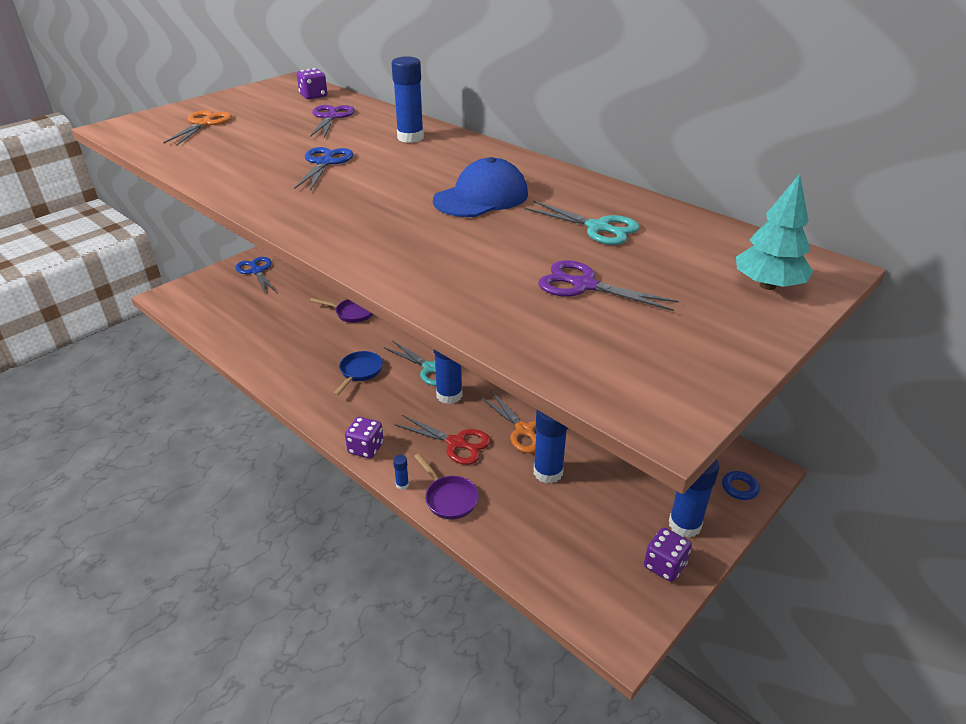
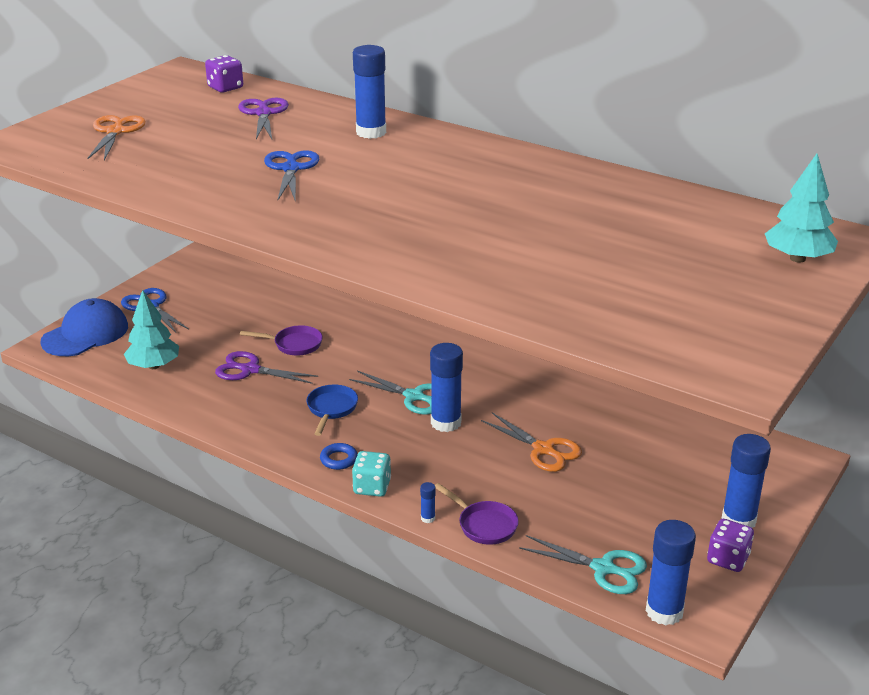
camera: 10 degrees left, 5 degrees down
(237, 320) = (154, 366): none -> turquoise tree
(366, 448) = (372, 487): purple dice -> turquoise dice
(456, 443) = (472, 471): red scissors -> none
(481, 197) = (484, 194): blue cap -> blue cap (85, 334)
(548, 472) = (582, 488): blue glue stick -> blue glue stick (664, 611)
(583, 285) = (625, 273): purple scissors -> purple scissors (250, 370)
(598, 228) = (618, 217): turquoise scissors -> turquoise scissors (604, 568)
(739, 488) = (786, 480): blue ring -> blue ring (338, 459)

